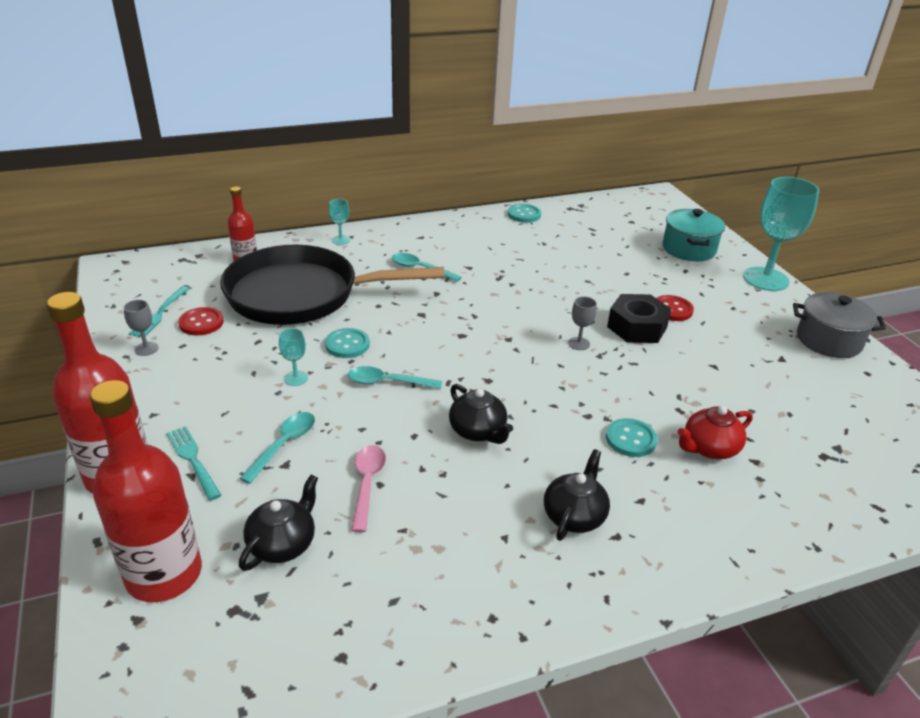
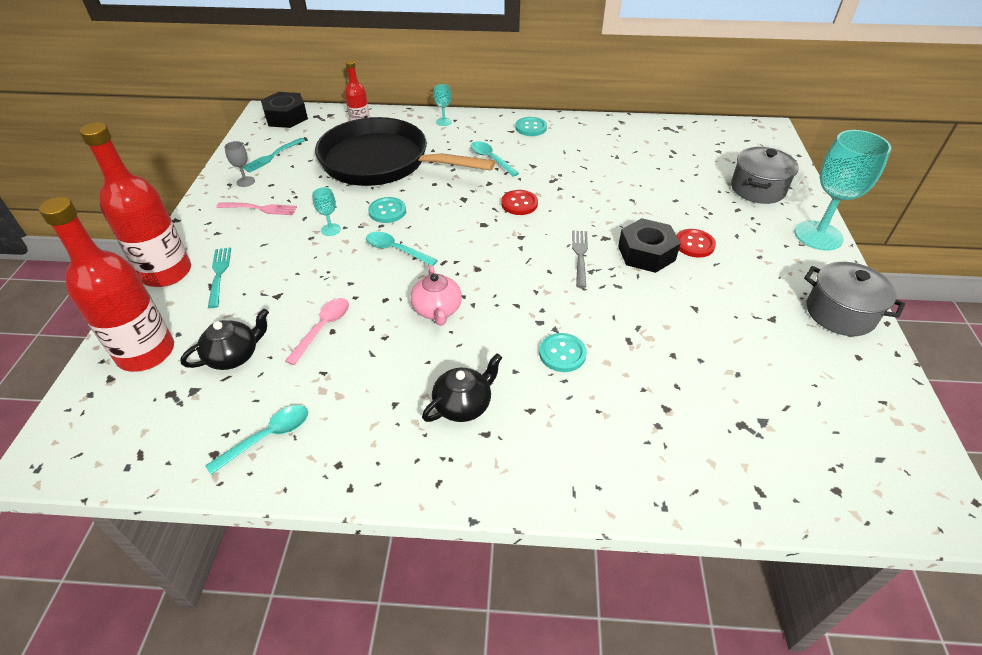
camera: 25 degrees right, 10 degrees up
(144, 267) = (286, 117): none -> black nut
(189, 375) = (260, 209): none -> pink fork
(201, 323) = (295, 170): red button -> red button (519, 204)
(284, 445) = (286, 280): turquoise spoon -> turquoise spoon (267, 437)
(478, 431) = (437, 310): black teapot -> pink teapot
(524, 214) = (618, 126): turquoise button -> turquoise button (531, 128)
(579, 343) = (580, 256): grey goblet -> grey fork
(689, 249) = (757, 189): turquoise pot -> grey pot
(709, 448) = (630, 383): red teapot -> none

